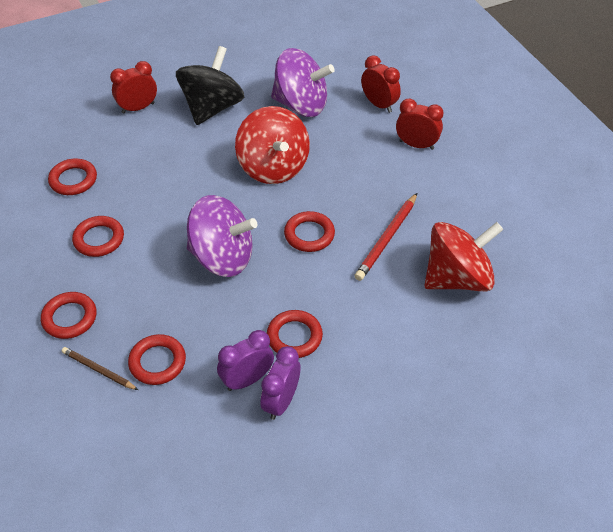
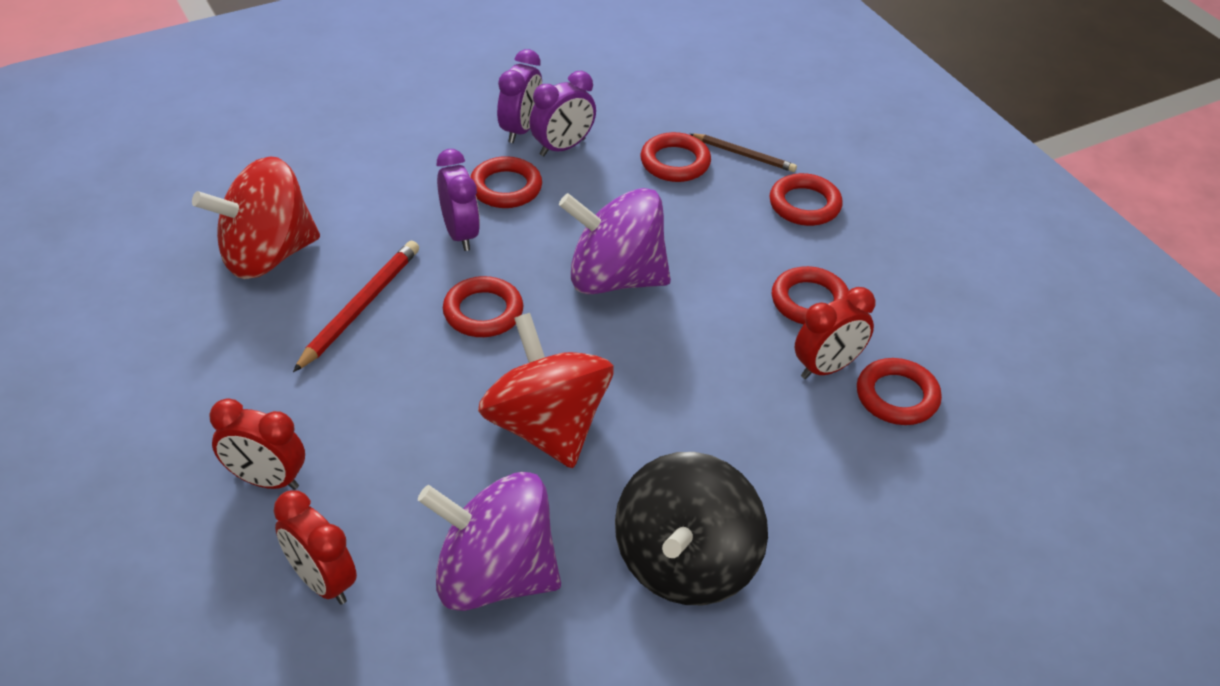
camera: 175 degrees right, 5 degrees down
(138, 108) = (843, 559): red clock -> red clock (827, 368)
(327, 294) = (460, 234): none -> purple clock

